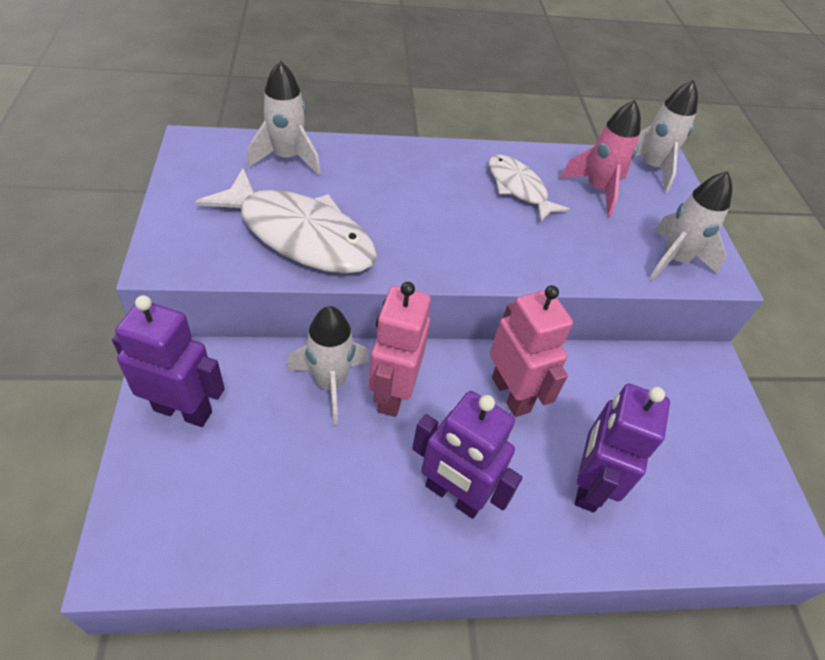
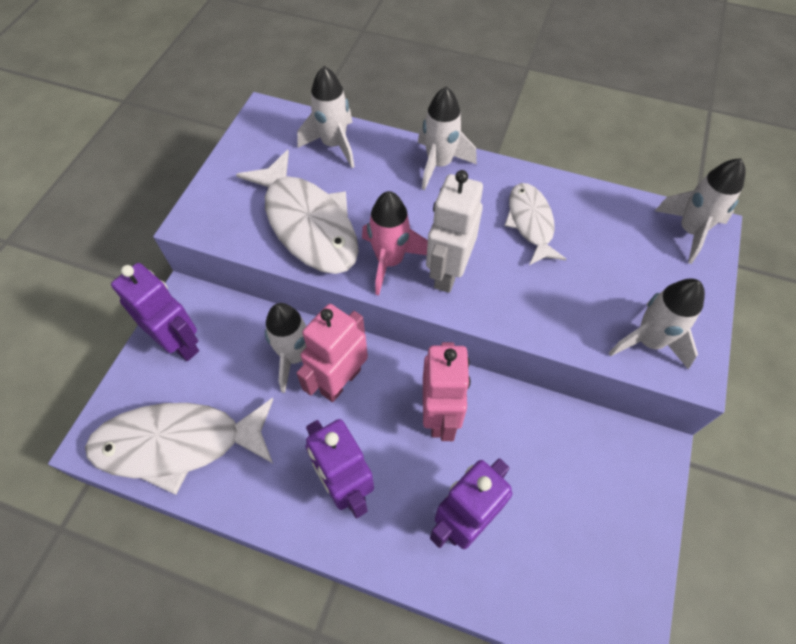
camera: 30 degrees right, 10 degrees up
(235, 522) = (177, 444): none -> white fish
(405, 156) = (439, 164): none -> white rocket
(468, 247) = (448, 272): none -> white robot
(597, 190) = (613, 243): pink rocket -> pink rocket (390, 261)

